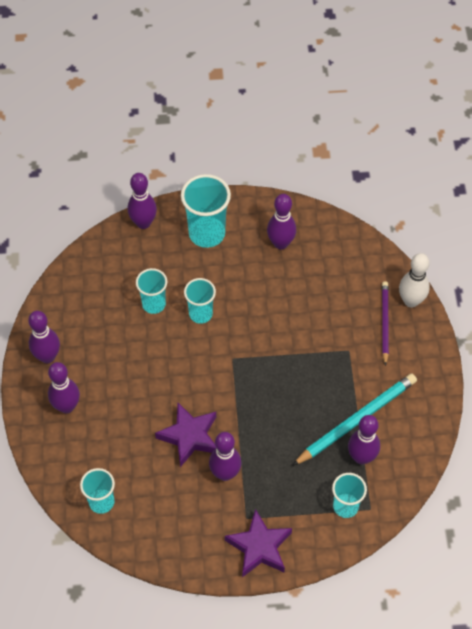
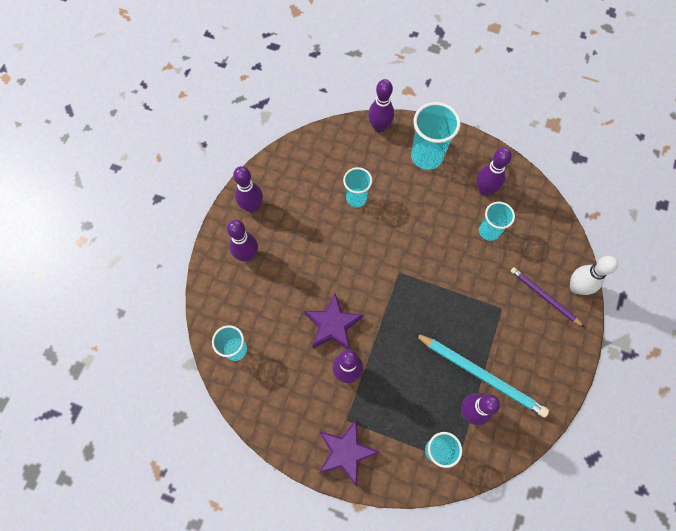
camera: 25 degrees right, 10 degrees up
(200, 314) = (390, 222): turquoise cup -> turquoise cup (489, 231)
(356, 420) = (481, 375): turquoise pencil -> turquoise pencil turned 45 degrees clockwise
(384, 322) = (544, 297): purple pencil -> purple pencil turned 75 degrees counterclockwise

